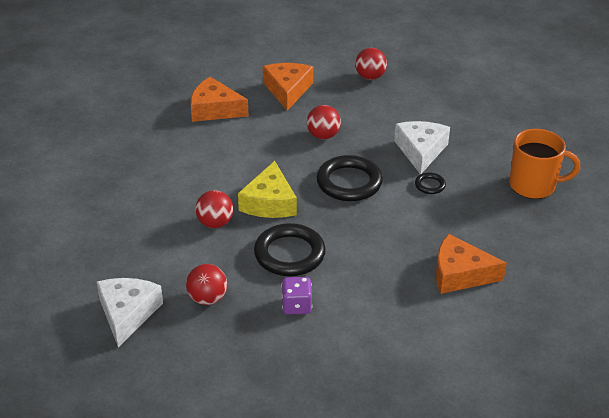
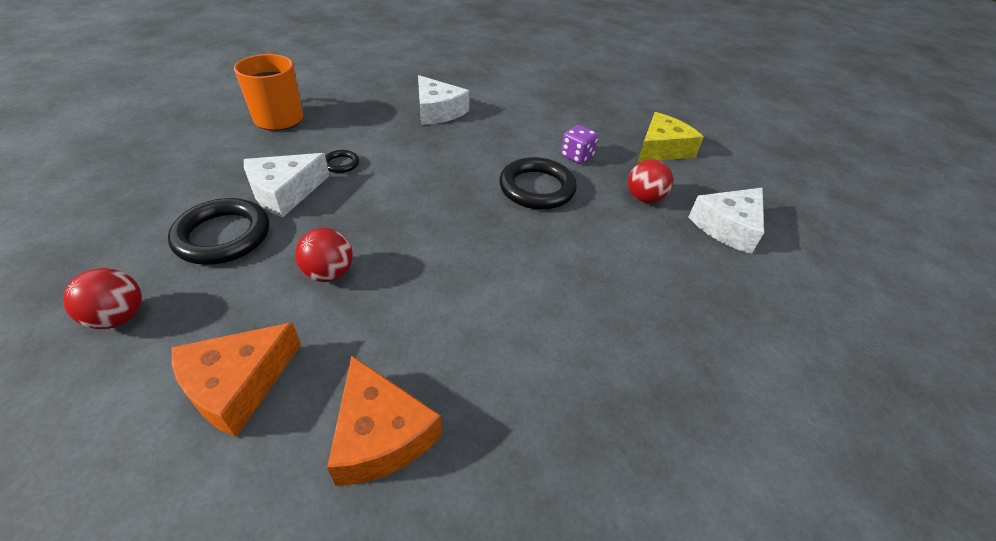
camera: 140 degrees left, 5 degrees up
(215, 223) = (573, 254): red ball -> none
(269, 202) = (495, 239): yellow cheese -> yellow cheese (662, 149)
(349, 182) = (396, 208): black ring -> black ring (223, 236)
(460, 274) = (437, 111): orange cheese -> white cheese

